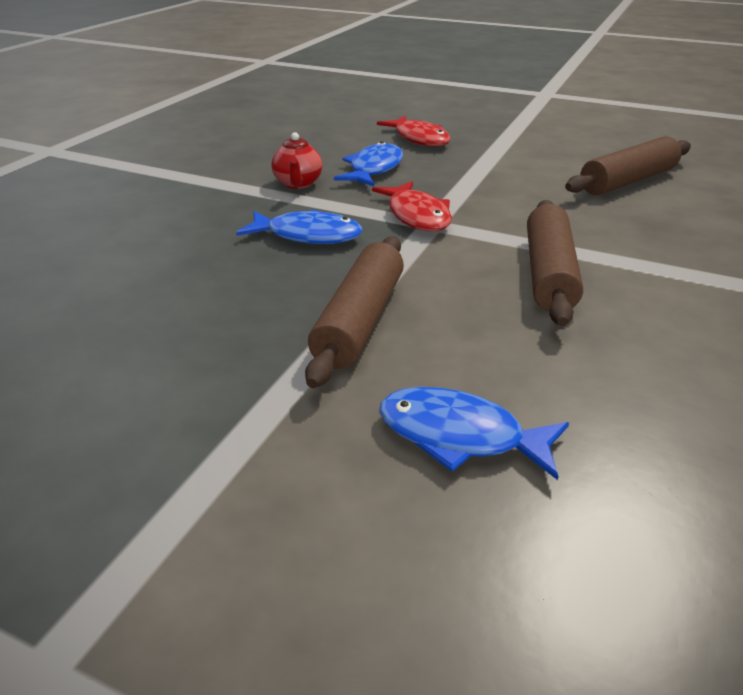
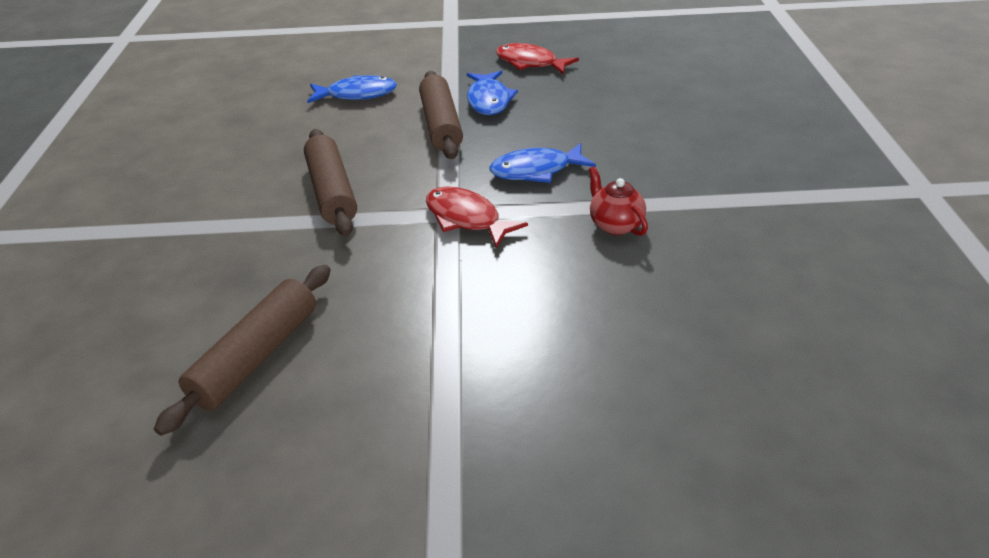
camera: 155 degrees right, 5 degrees up
(374, 169) = (565, 275): blue fish -> blue fish (489, 100)
(419, 139) = (569, 371): red fish -> red fish (530, 63)

